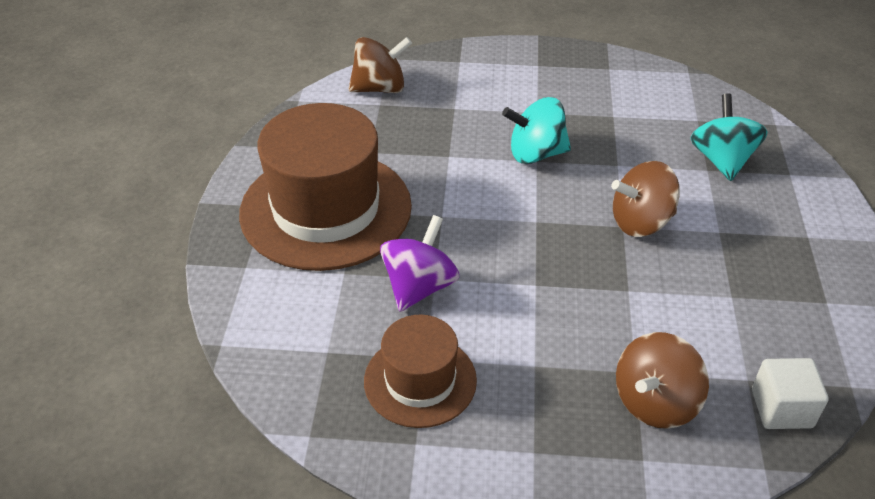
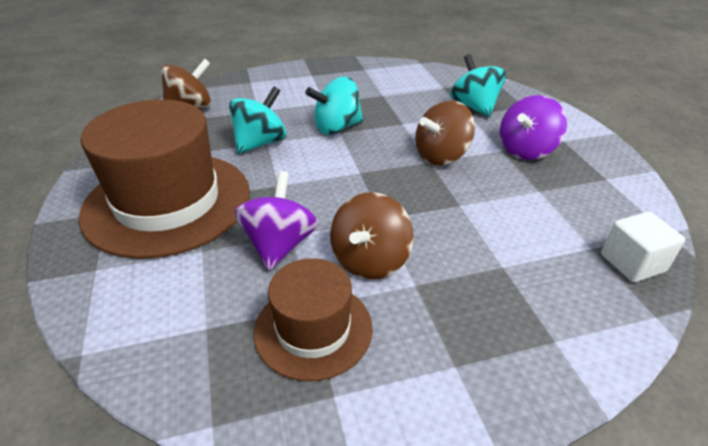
camera: 20 degrees left, 5 degrees down
(441, 156) = (260, 143): none -> turquoise spinning top
(655, 402) = (534, 287): brown spinning top -> brown spinning top (370, 260)
(750, 239) = (526, 150): none -> purple spinning top

